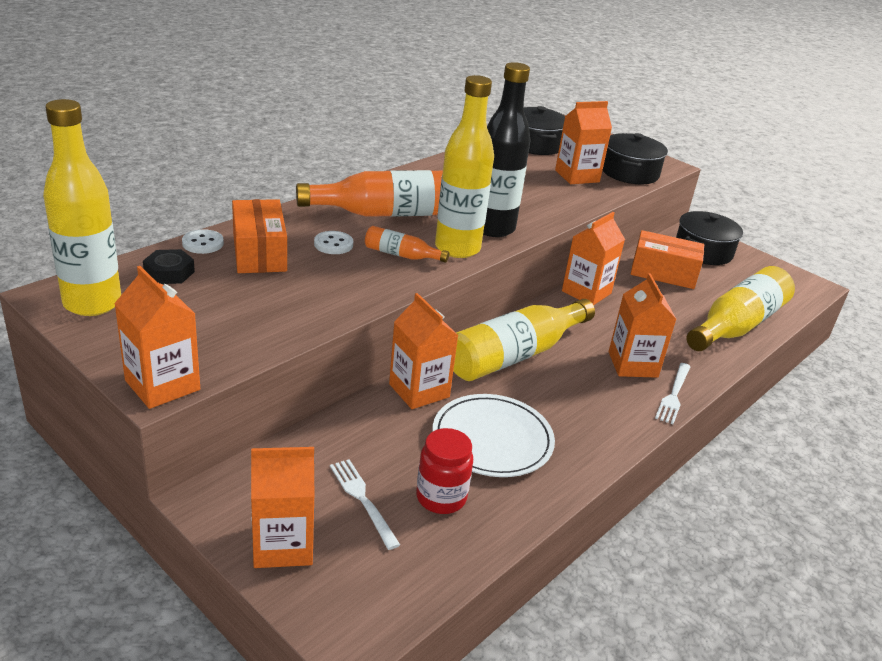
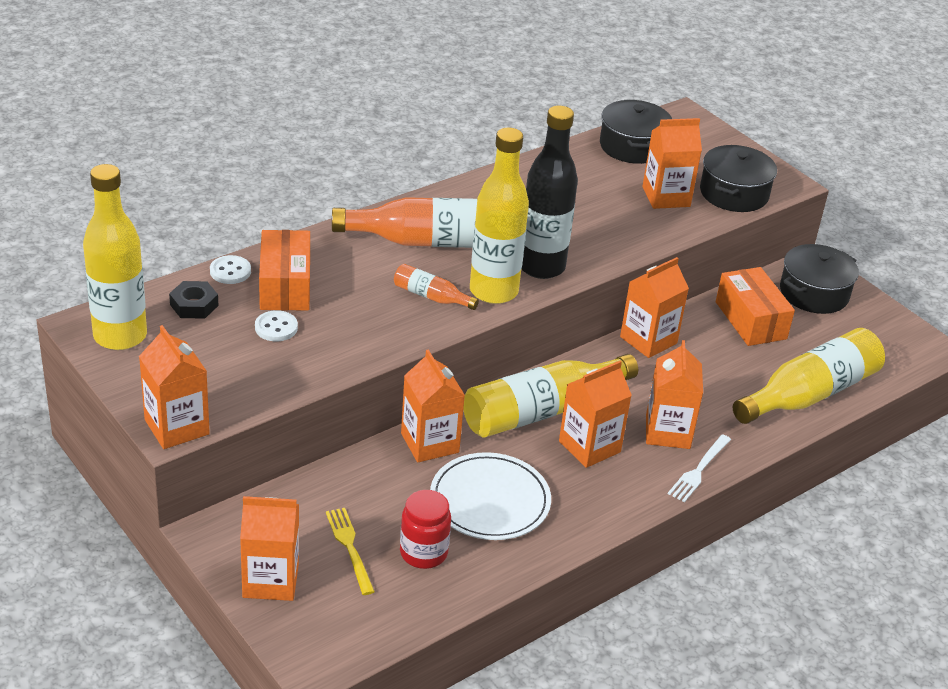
camera: 10 degrees right, 5 degrees up
(333, 244) = (363, 279): white button -> white button (276, 328)
(362, 499) = (349, 547): white fork -> yellow fork
(569, 382) = (589, 447): none -> orange carton
(663, 273) = (751, 320): orange box -> orange box turned 45 degrees clockwise

